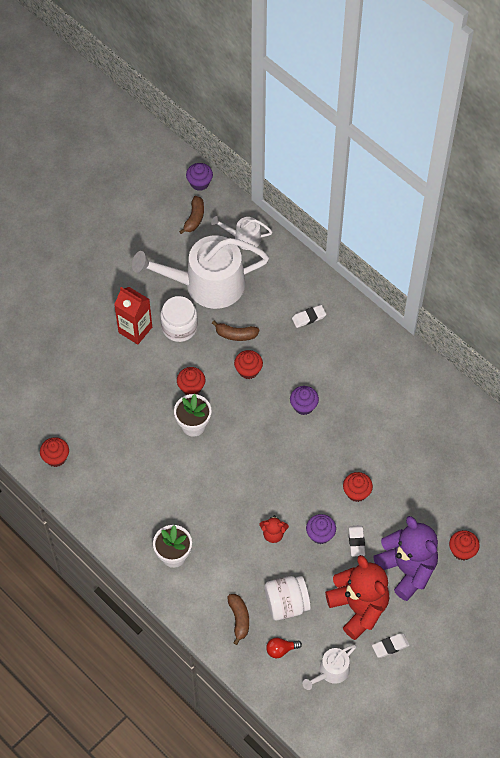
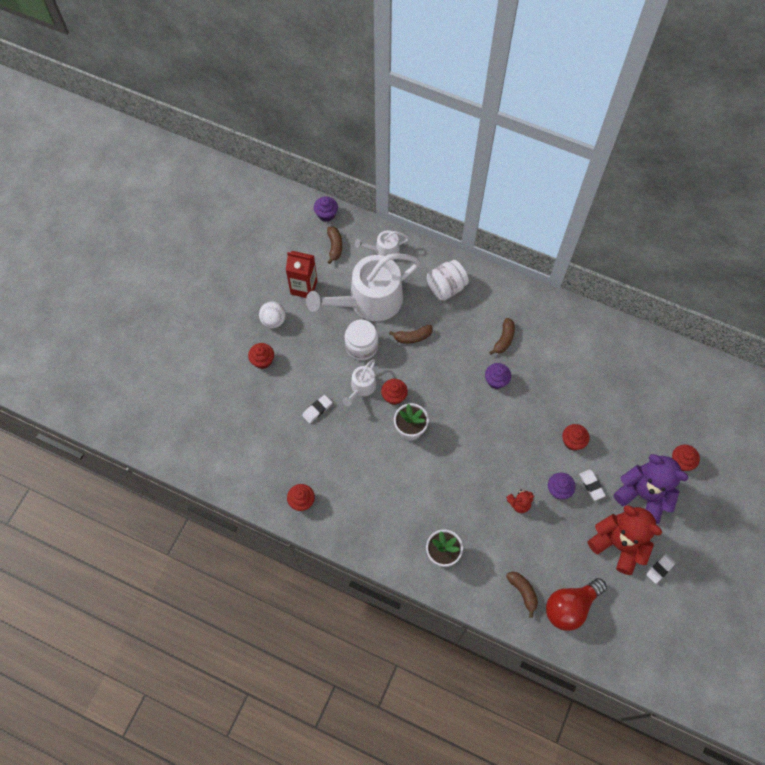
camera: 20 degrees left, 5 degrees up
(101, 273) = (273, 320): none -> white ball
(135, 330) = (324, 361): red carton -> red carton (304, 287)
(248, 370) = (436, 365): red cupcake -> red cupcake (262, 360)
(281, 649) = (570, 606): red light bulb -> red light bulb, size x2.13
(286, 604) = (557, 563): white jar -> white jar (446, 287)
(309, 317) = (467, 302): white eraser -> white eraser (317, 410)
(330, 367) = (504, 339): none -> brown banana
(331, 671) = (621, 610): white watering can -> white watering can (361, 387)

